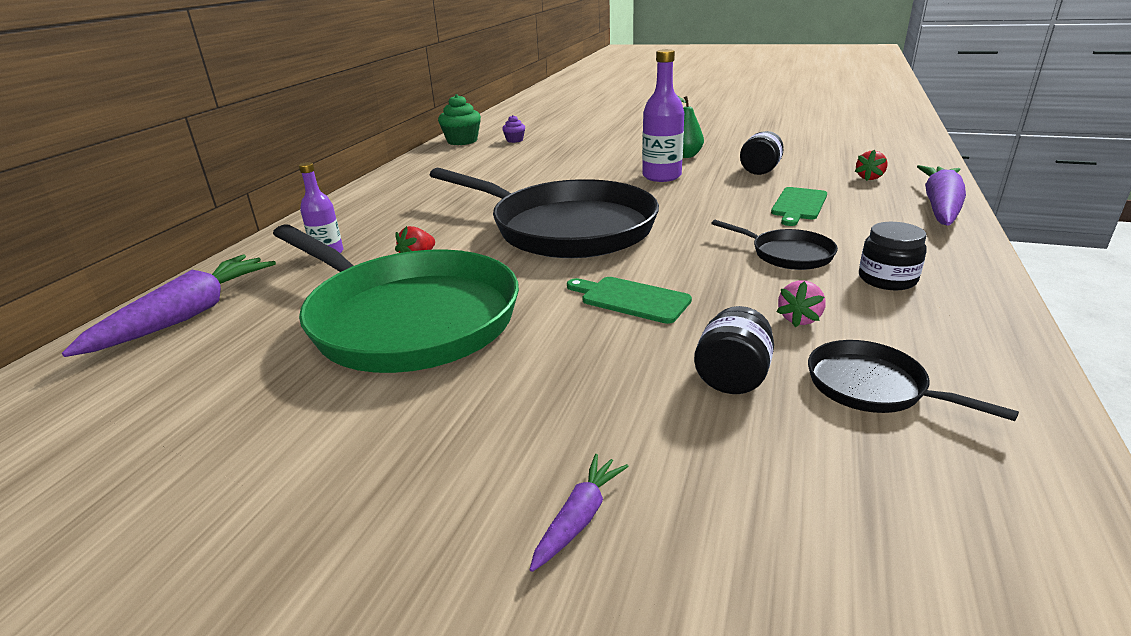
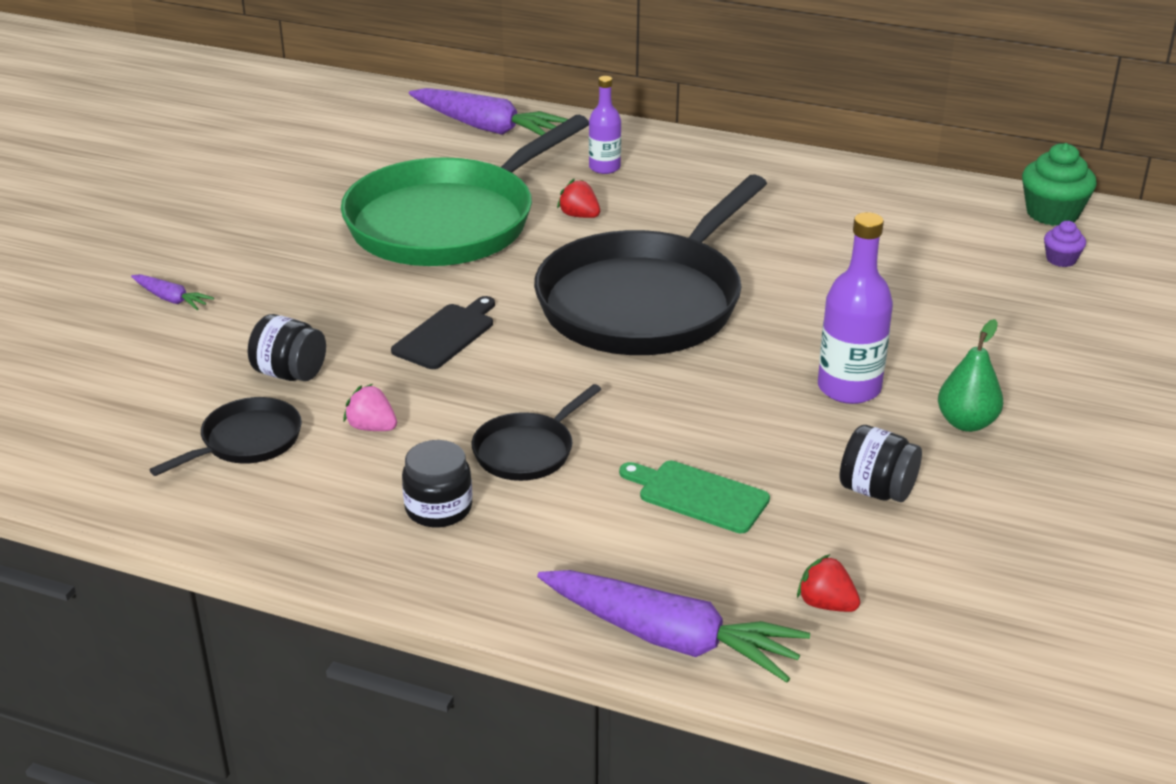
camera: 90 degrees right, 5 degrees up
(631, 299) = (446, 335): green cutting board -> black cutting board

